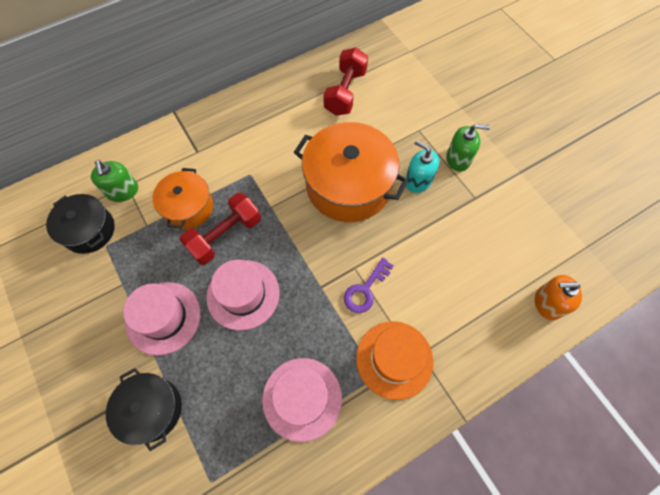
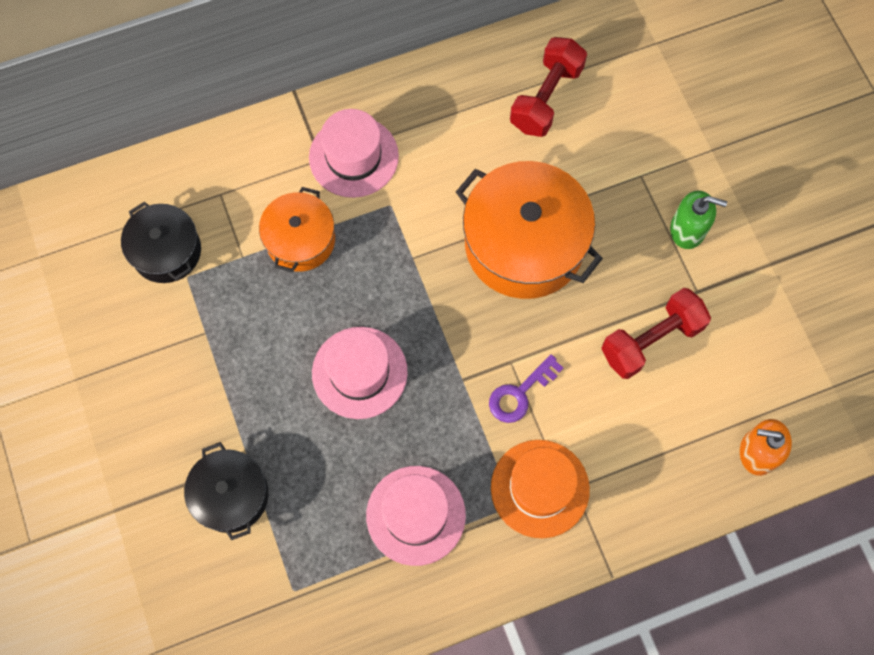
camera: 10 degrees right, 5 degrees up
(123, 191) = (214, 202): green soap dispenser -> none
(163, 317) = (254, 385): pink hat -> pink hat (353, 157)
(225, 235) = (345, 288): red dumbbell -> red dumbbell (651, 340)
(418, 181) = (623, 253): turquoise soap dispenser -> none

